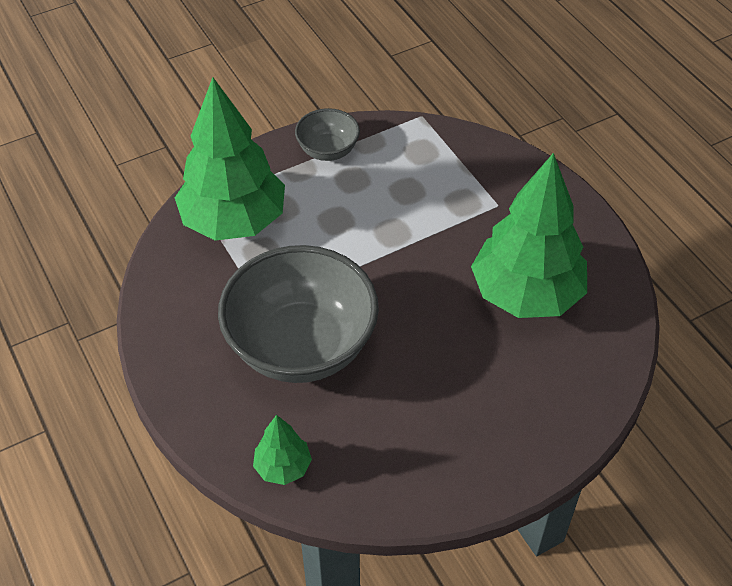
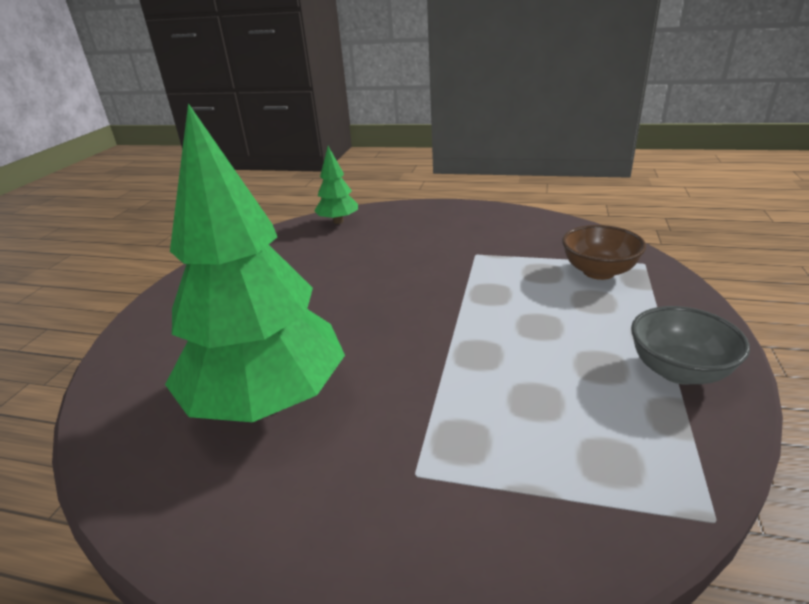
camera: 135 degrees right, 20 degrees down
(234, 221) = (598, 272): green tree -> brown bowl
(301, 346) = (414, 255): grey bowl -> none

